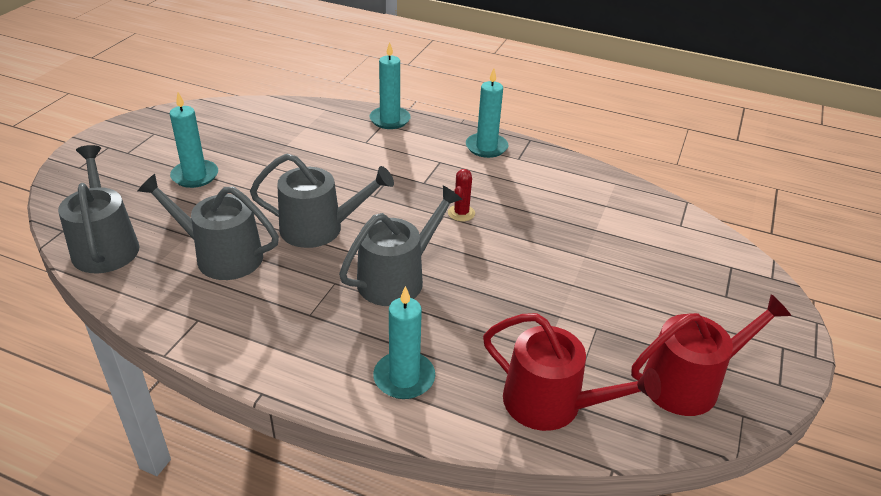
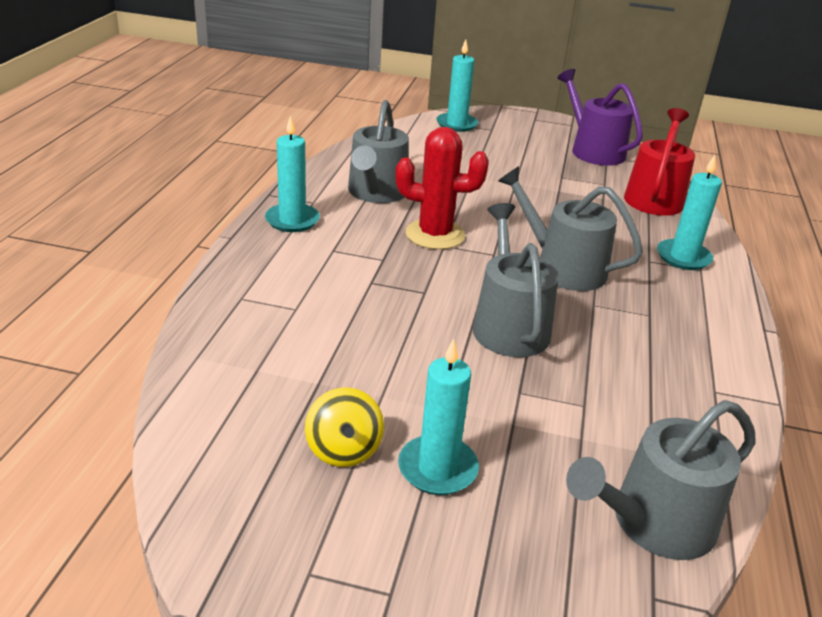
camera: 100 degrees left, 5 degrees down
(221, 256) = (603, 395): grey watering can -> grey watering can (376, 193)
(226, 148) = (343, 450): none -> yellow spinning top
(390, 120) = (228, 292): turquoise candle -> turquoise candle (456, 124)
(461, 213) = (435, 235): red cactus -> red cactus, size x1.93
(688, 382) = (593, 150): red watering can -> purple watering can

